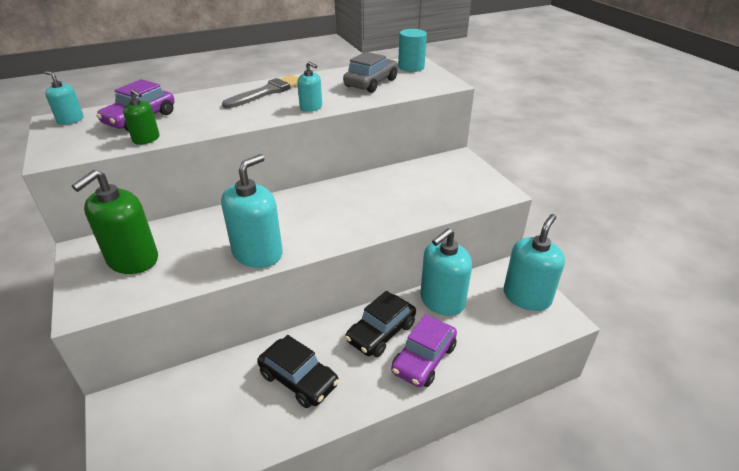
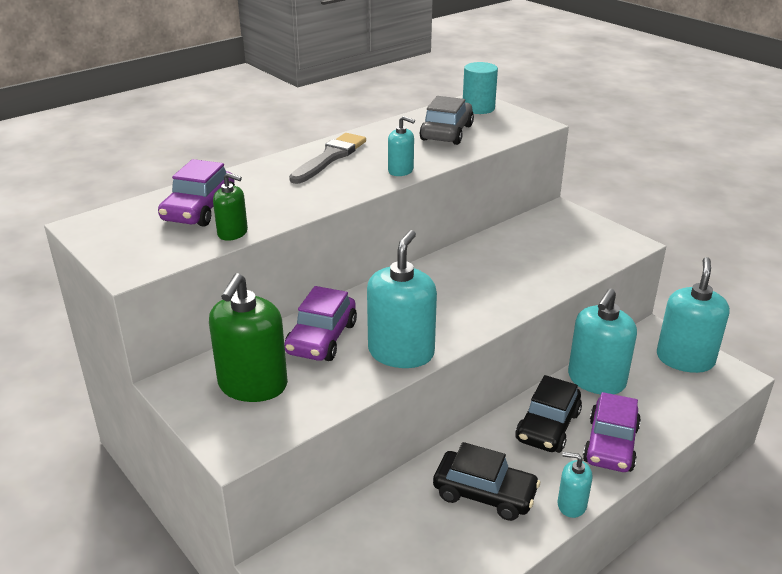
camera: 15 degrees left, 5 degrees down
(70, 120) = (106, 222): turquoise soap dispenser -> turquoise soap dispenser (571, 505)
(208, 231) = (321, 338): none -> purple car

